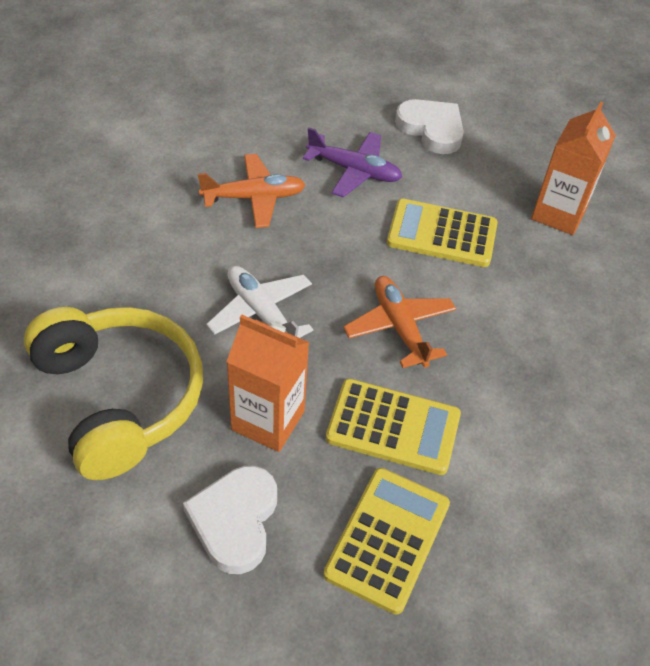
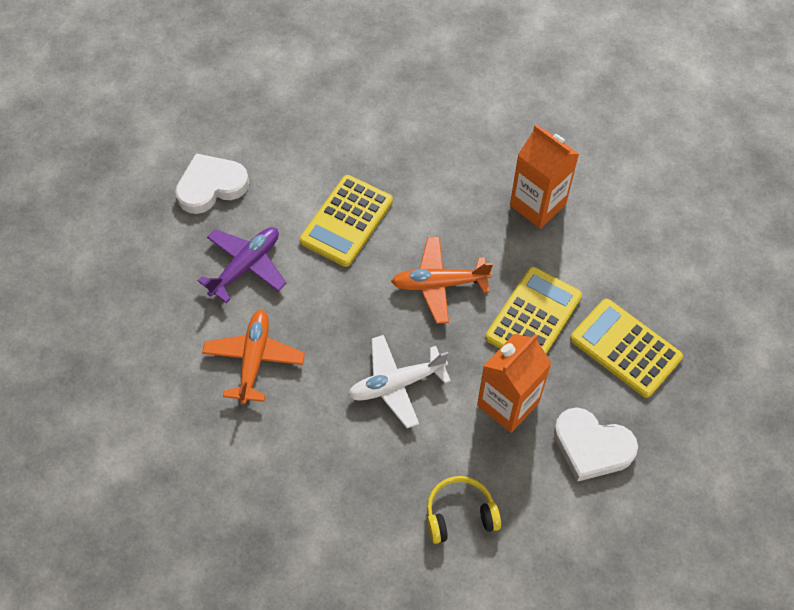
camera: 70 degrees left, 10 degrees up
(119, 398) = (460, 514): yellow headphones -> yellow headphones, size x0.47
(558, 214) = (349, 128): orange carton -> orange carton (537, 205)

